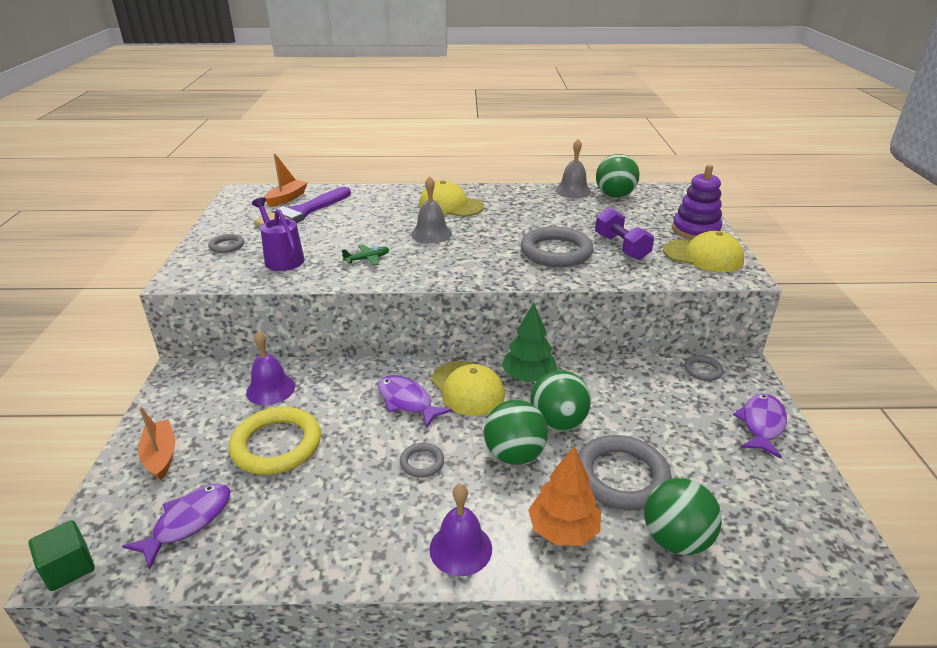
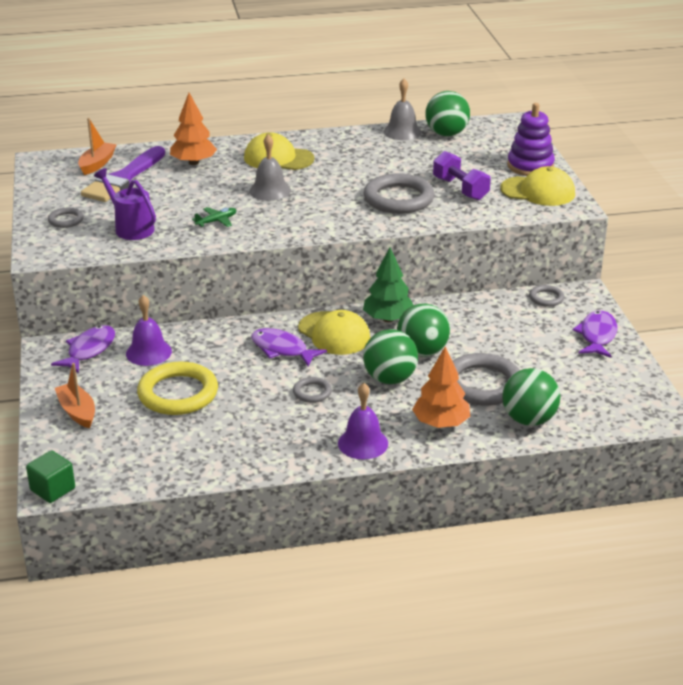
camera: 10 degrees left, 0 degrees up
(188, 522) = (132, 452): purple fish -> purple fish (89, 350)
(372, 203) = (193, 162): none -> orange tree

